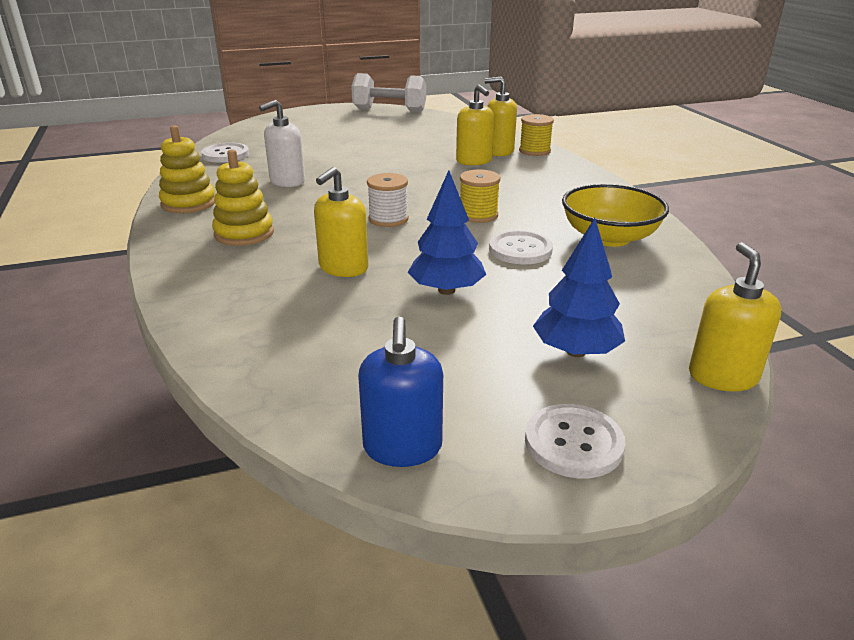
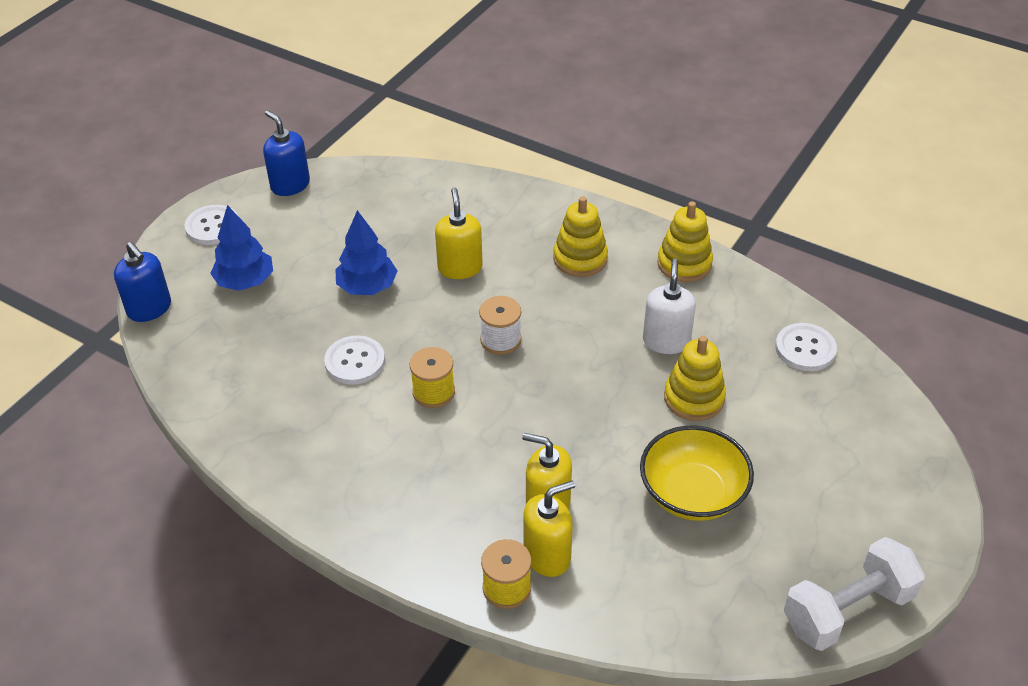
camera: 140 degrees right, 15 degrees up
(323, 161) = (694, 398): none -> yellow stacking toy
(609, 237) = (293, 424): yellow bowl -> yellow bowl (692, 493)
(722, 376) = (149, 309): yellow soap dispenser -> blue soap dispenser

